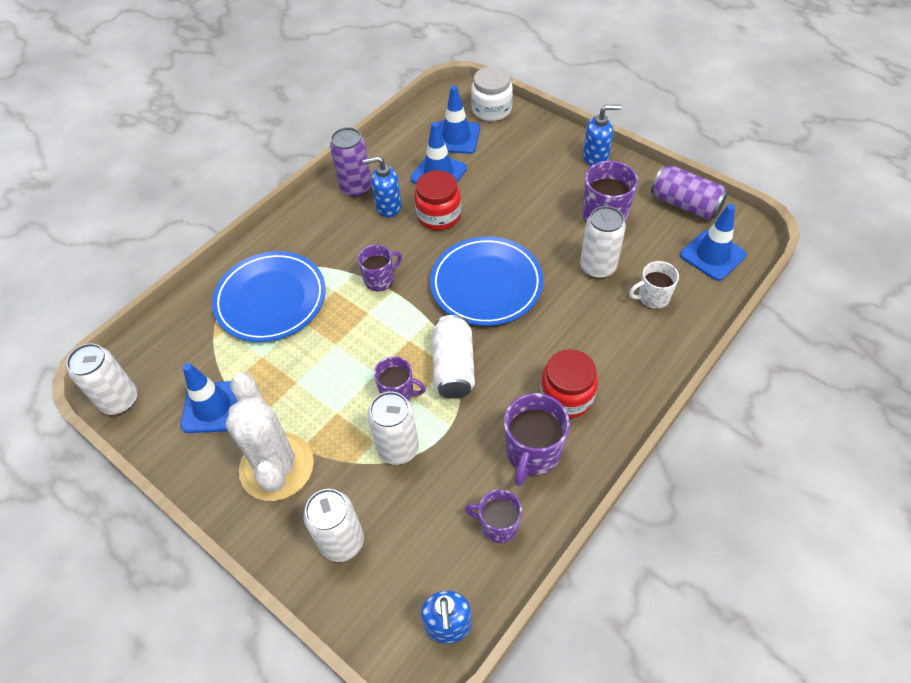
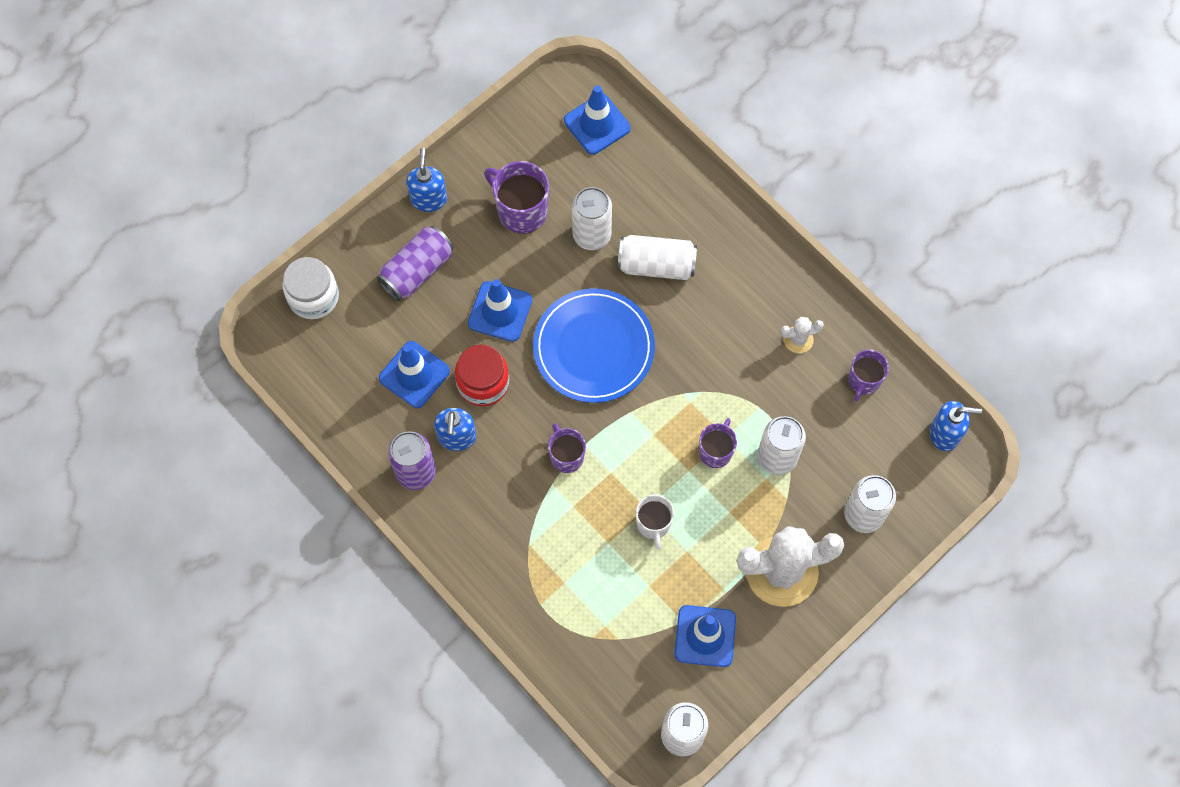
camera: 85 degrees left, 15 degrees up
(271, 299) = (573, 576): blue plate -> none
(453, 367) = (694, 395): white can -> white can (656, 265)
(456, 137) = (355, 346): blue traffic cone -> blue traffic cone (500, 311)
(532, 453) = (798, 339): purple mug -> white cactus
(566, 396) = (743, 298): red jar -> none
(652, 297) = (641, 194): white mug -> white mug (653, 524)
(685, 204) = (521, 128): purple can -> purple can (417, 270)

